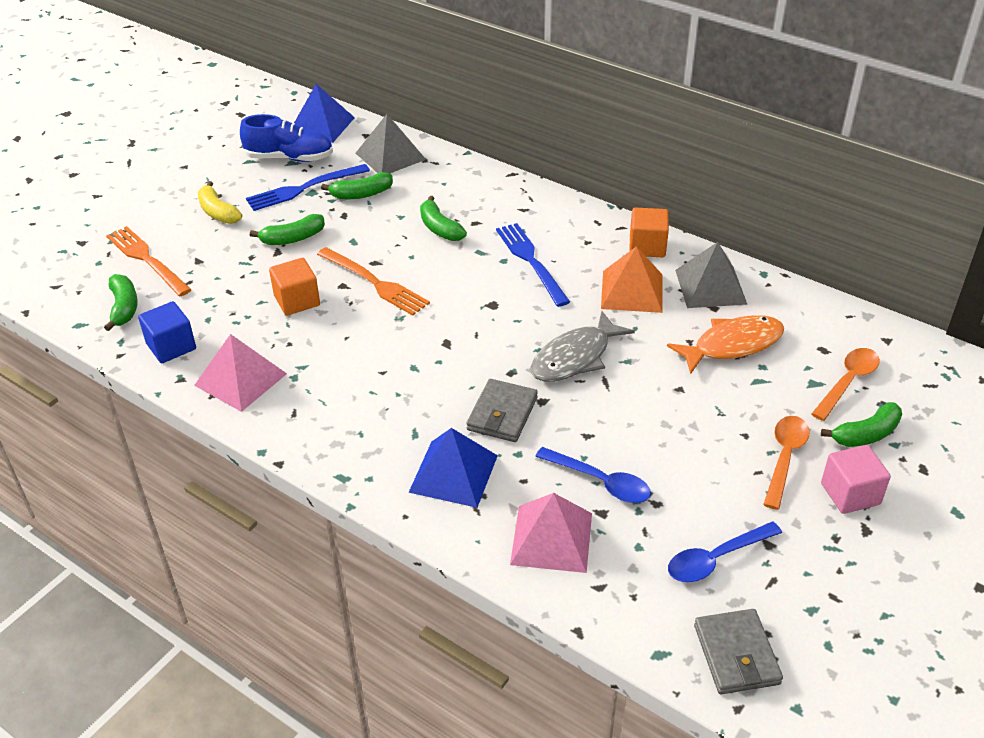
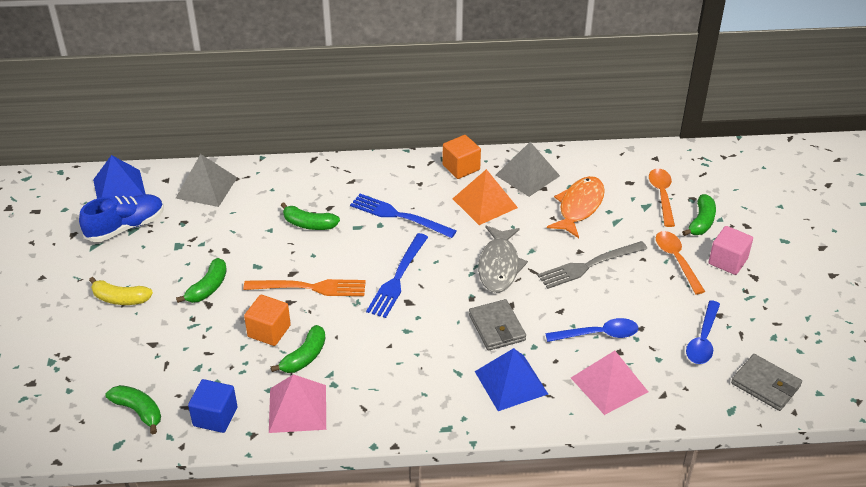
camera: 40 degrees left, 0 degrees up
(146, 259) = (107, 365): orange fork -> none
(303, 189) = (168, 246): blue fork -> blue fork (397, 279)
(362, 194) = (220, 228): green banana -> green banana (305, 357)
(671, 408) = (588, 266): none -> grey fork

